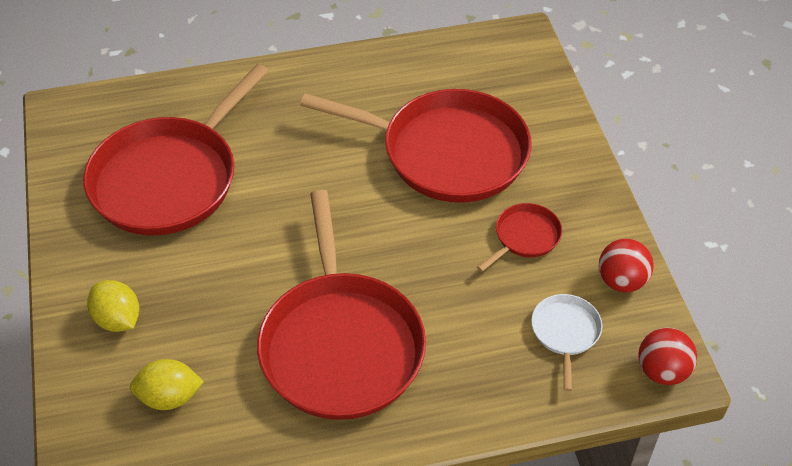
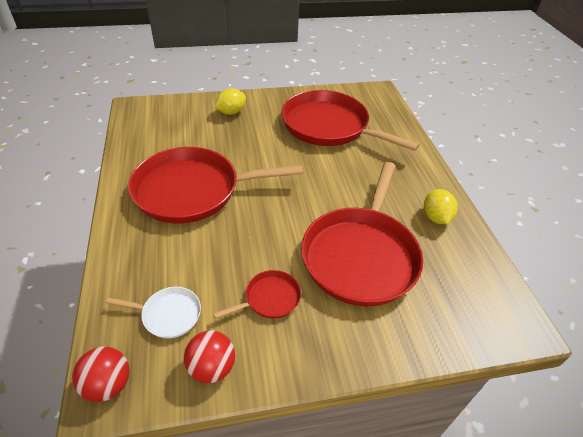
camera: 90 degrees right, 5 degrees down
(169, 397) = (177, 129): yellow lemon -> yellow lemon (435, 217)
(525, 237) = (269, 298): red pan -> red pan turned 75 degrees counterclockwise

